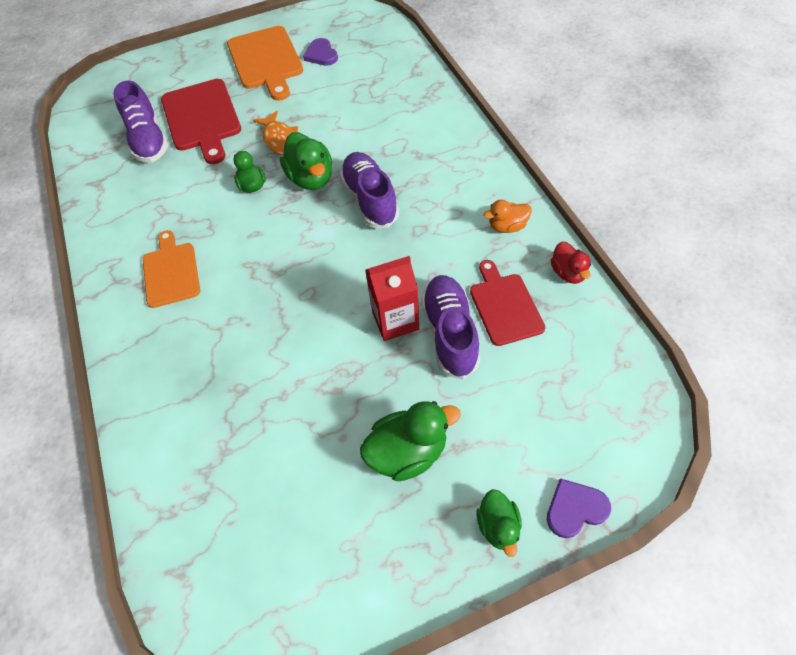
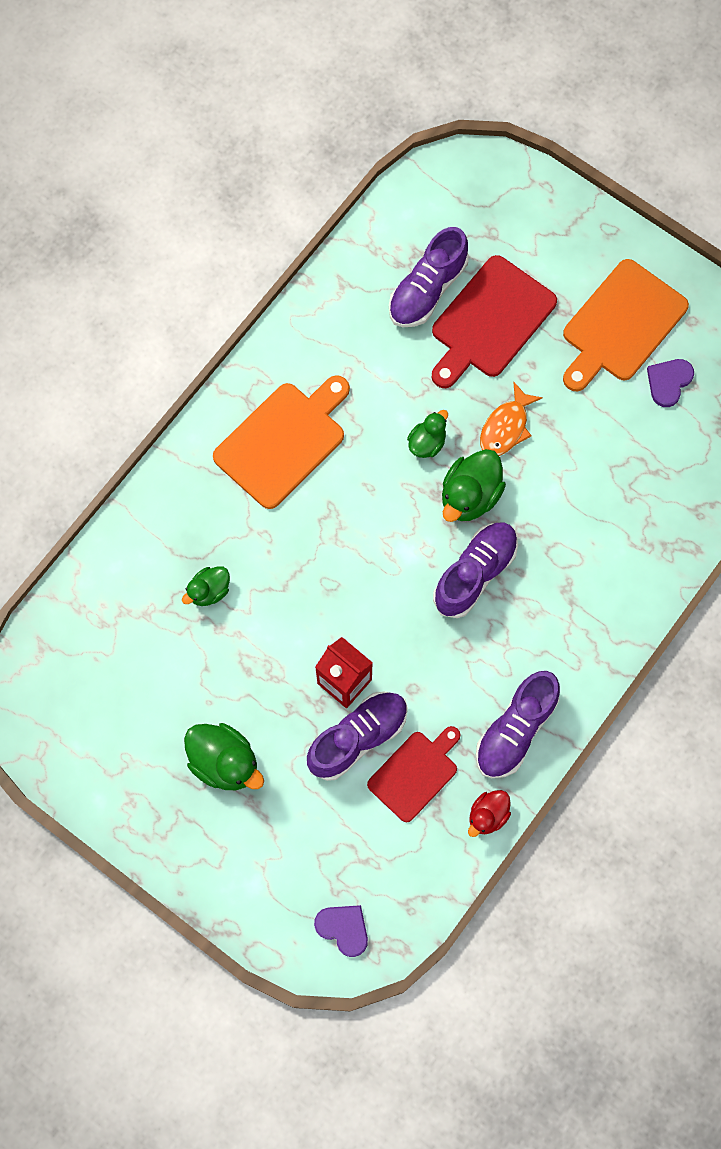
camera: 55 degrees right, 15 degrees up
(171, 272) = (283, 441): orange cutting board -> orange cutting board, size x1.54
(498, 526) = (202, 865): green duck -> green duck (209, 591)
(507, 226) = (515, 730): orange duck -> purple shoe
(575, 509) = (248, 919): purple heart -> purple heart (343, 928)

